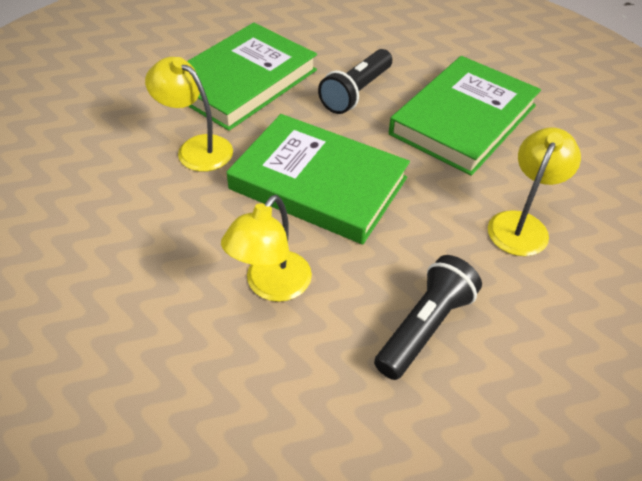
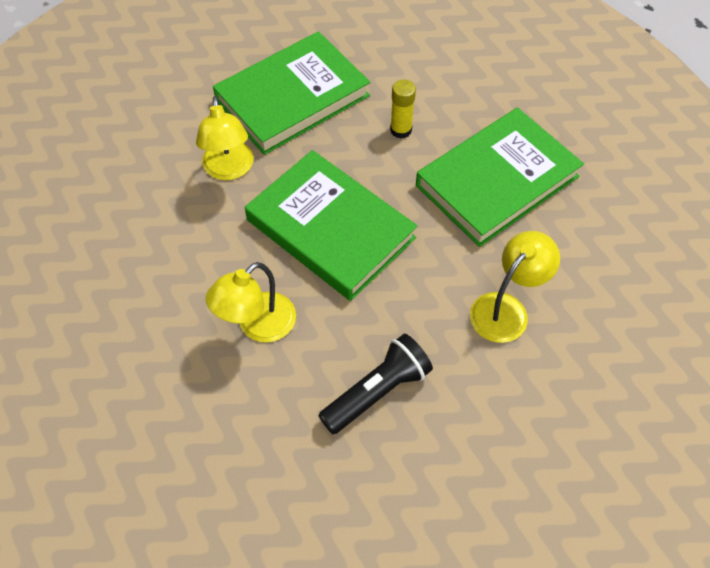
camera: 15 degrees right, 10 degrees up
(196, 148) = (229, 169): yellow lamp -> yellow lamp turned 150 degrees counterclockwise
(356, 92) = (401, 130): black flashlight -> yellow glue stick

